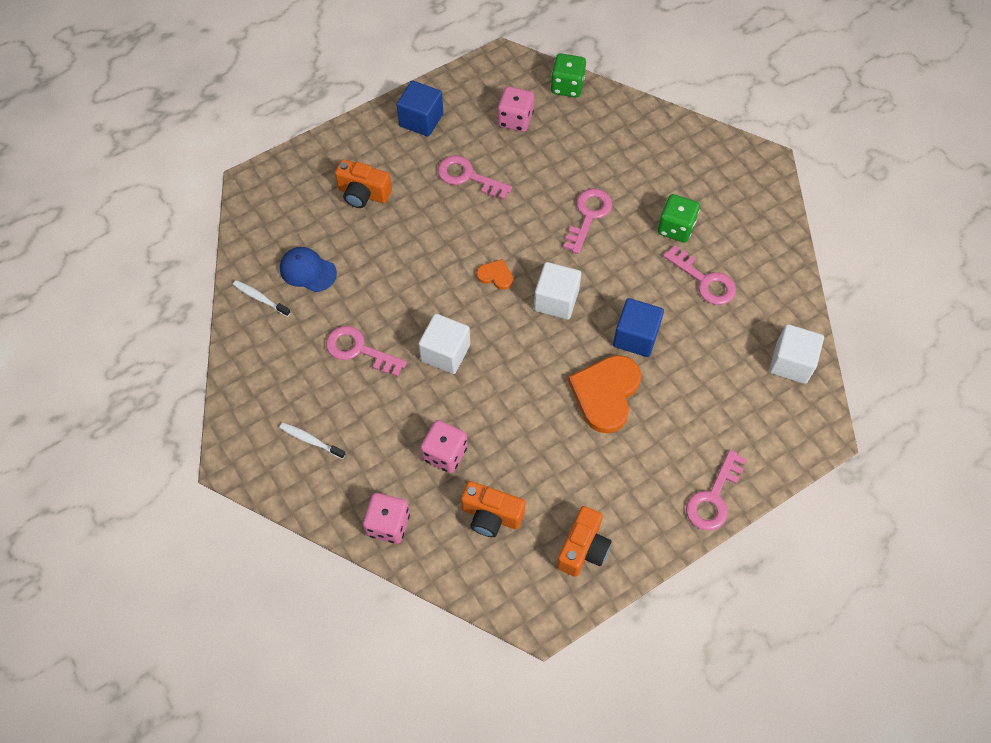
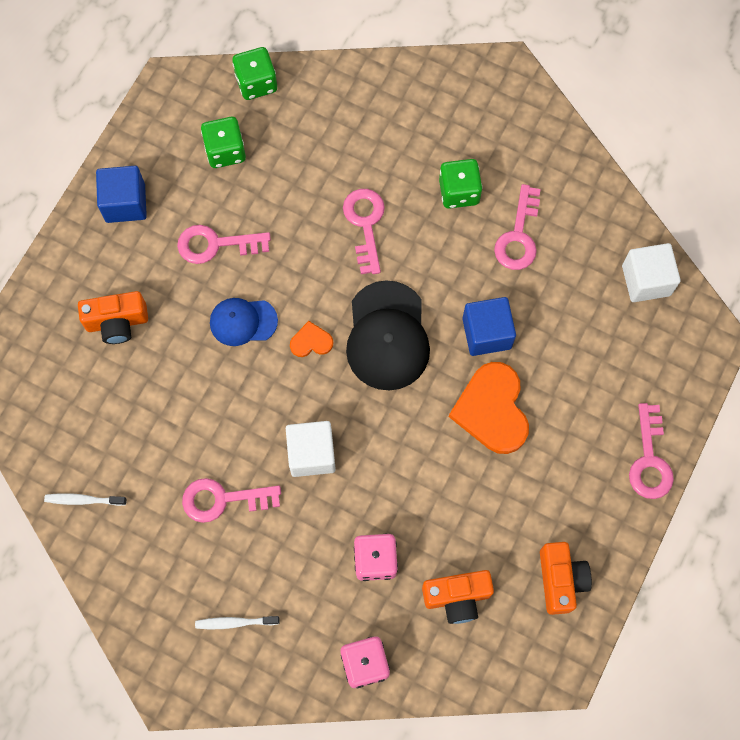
camera: 30 degrees left, 10 degrees up
(308, 271) = (114, 442): blue cap -> blue cap (243, 322)
(515, 120) = (225, 151): pink dice -> green dice
(556, 300) = (387, 336): white cube -> black cap
(704, 280) = (518, 236): pink key -> pink key turned 90 degrees clockwise

